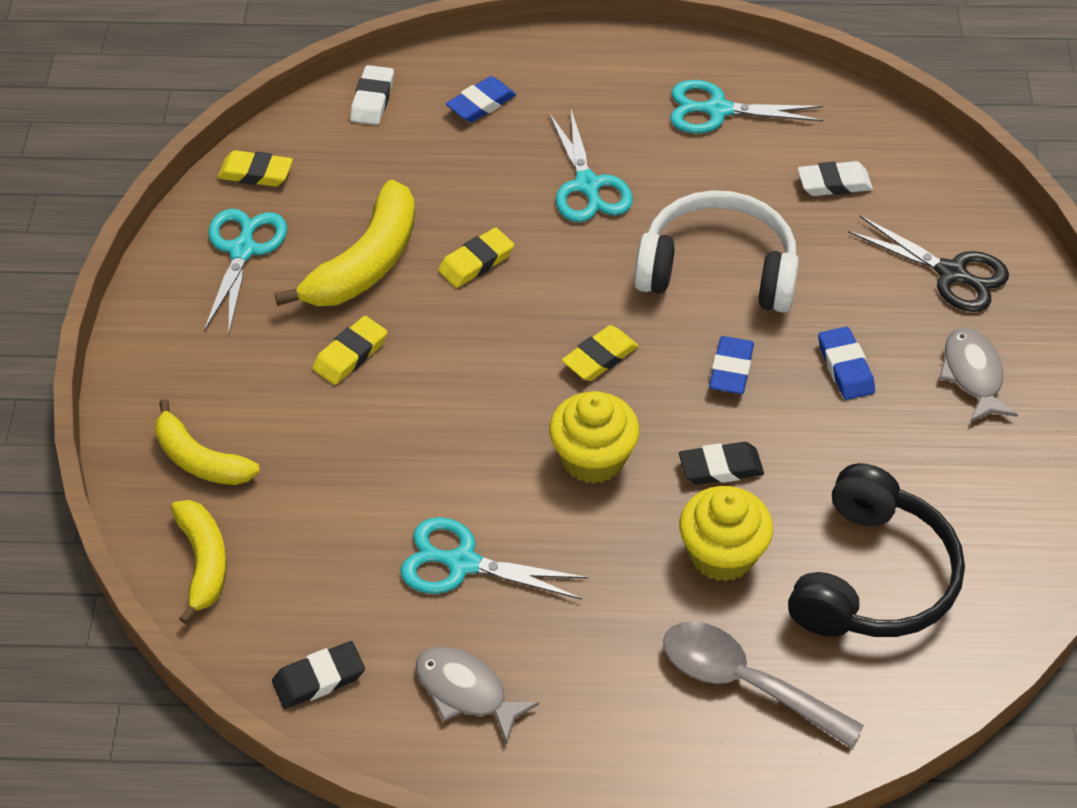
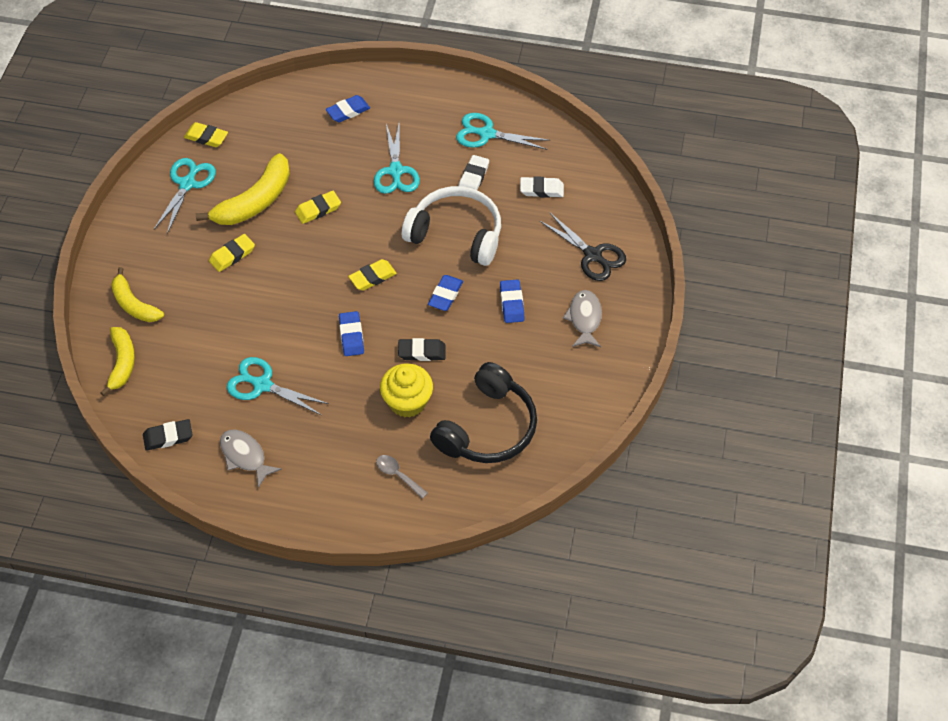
camera: 10 degrees right, 5 degrees up
(372, 99) = (285, 100): white eraser -> white eraser (473, 177)
(593, 458) = (351, 336): yellow cupcake -> blue eraser
(744, 682) = (398, 475): grey spoon -> grey spoon, size x0.53

